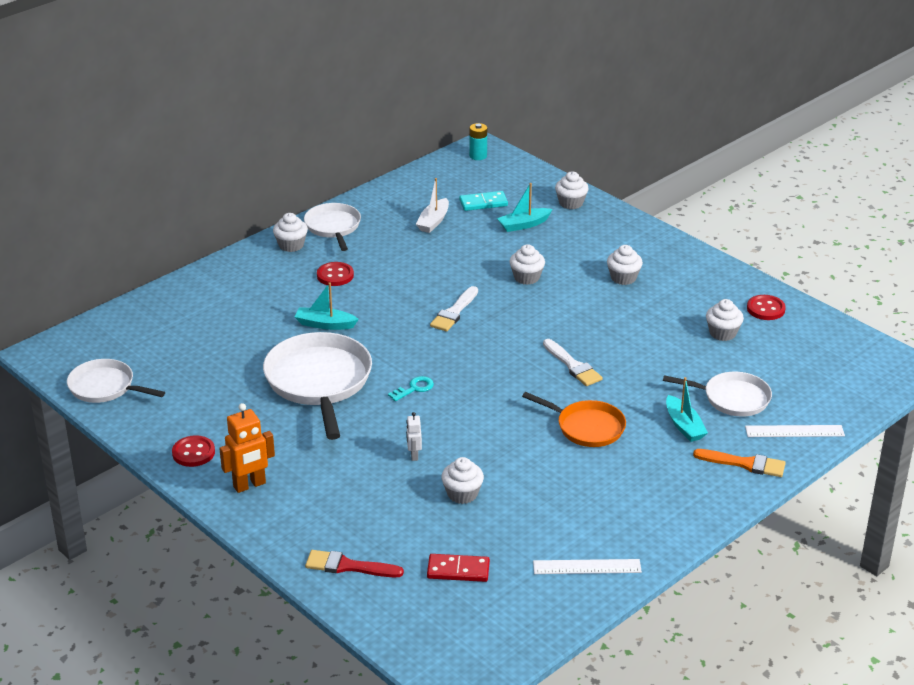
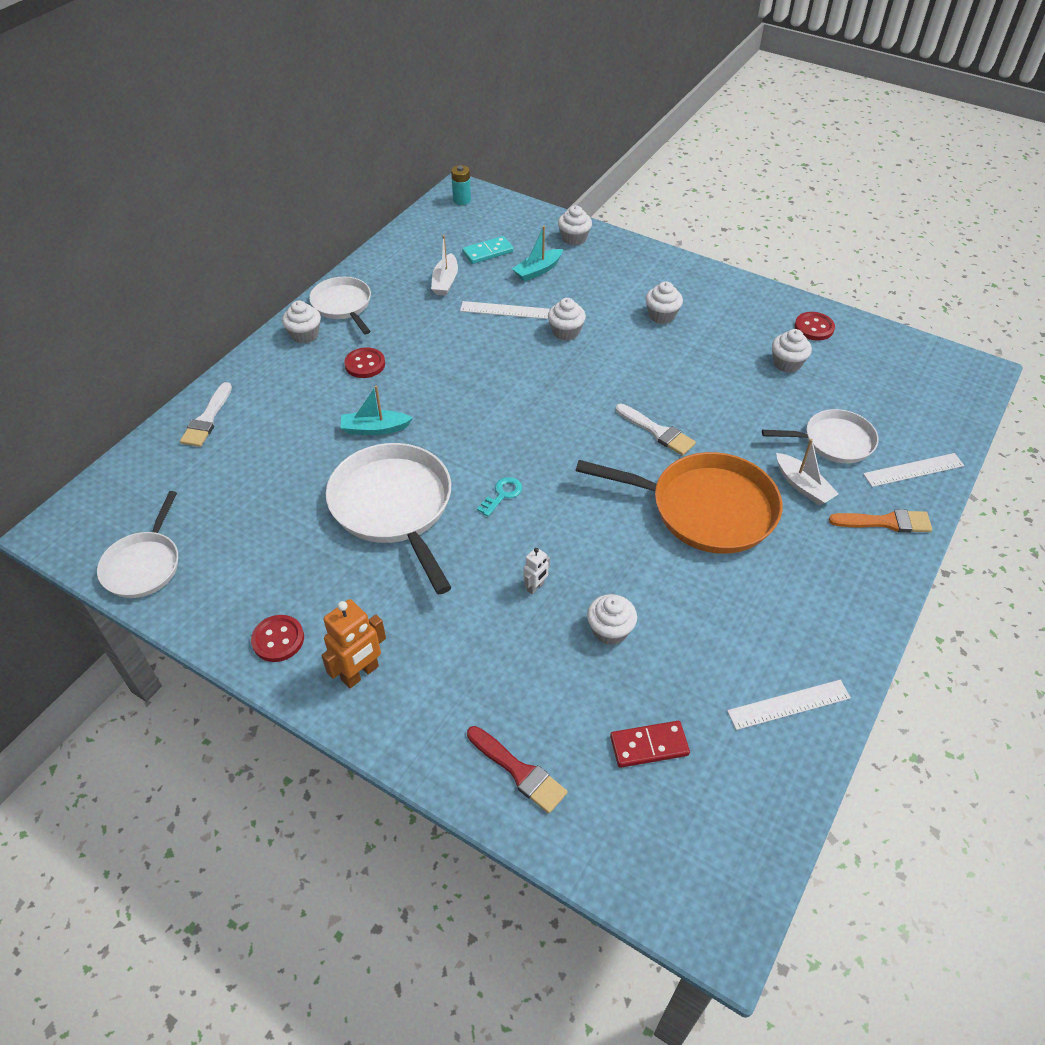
camera: 15 degrees left, 15 degrees up
(105, 387) = (144, 565): white pan -> white pan turned 90 degrees counterclockwise
(348, 566) = (519, 771): red brush -> red brush turned 135 degrees counterclockwise
(414, 455) = (535, 587): white robot -> white robot turned 120 degrees counterclockwise
(454, 312) = (508, 387): white brush -> white brush (207, 419)
(478, 252) = (504, 310): none -> white ruler
(587, 427) = (705, 509): orange pan -> orange pan, size x1.67
(684, 426) = (803, 486): turquoise boat -> white boat

